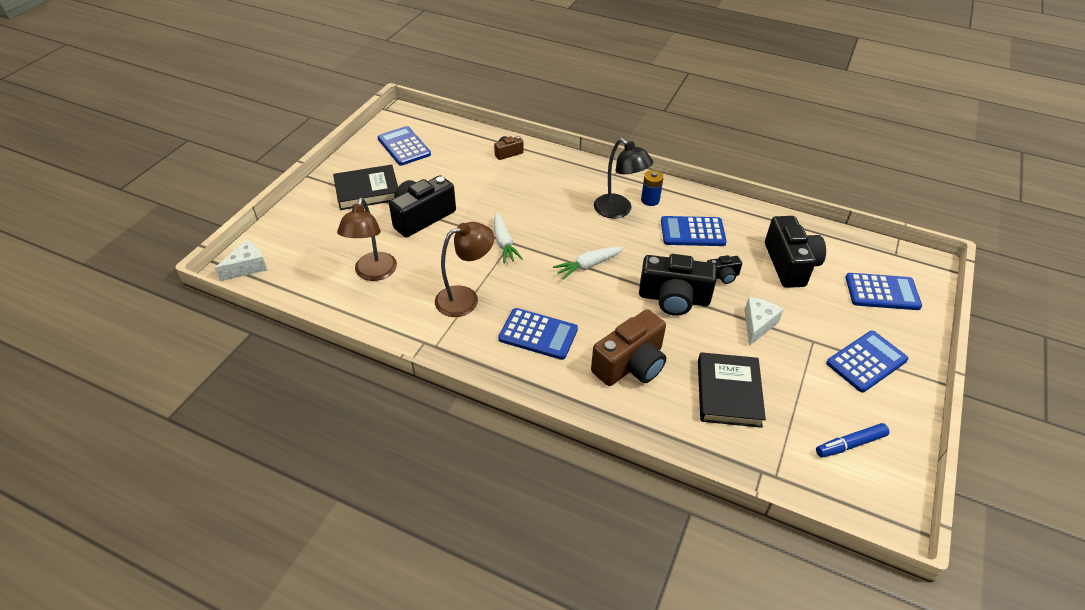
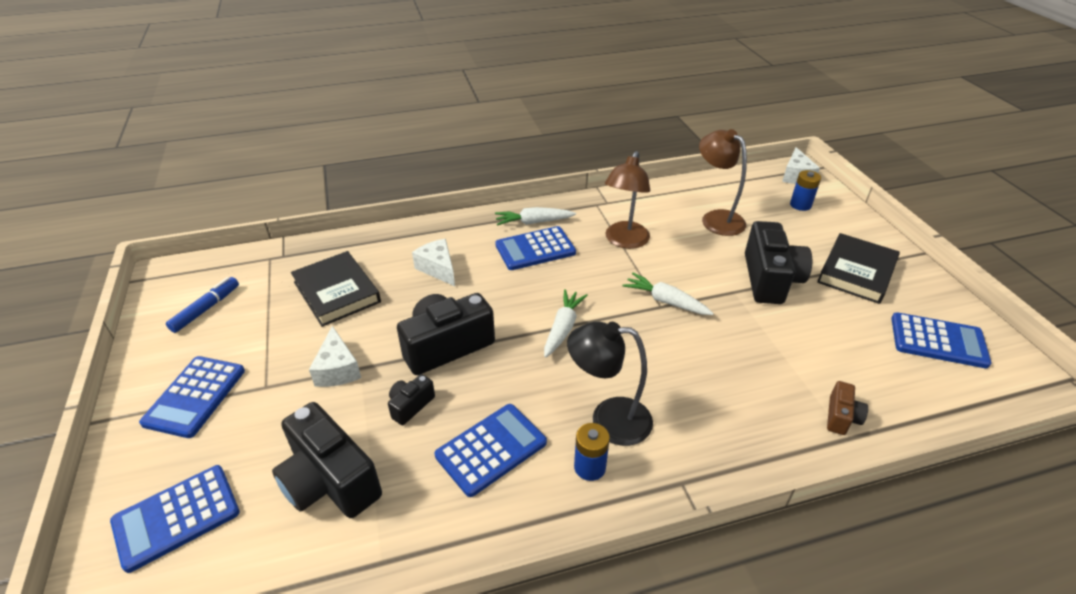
camera: 140 degrees right, 5 degrees down
(300, 245) = (800, 205): none -> blue battery
(508, 362) = (533, 222): none -> white carrot
(631, 364) = (438, 268): brown camera -> white cheese

